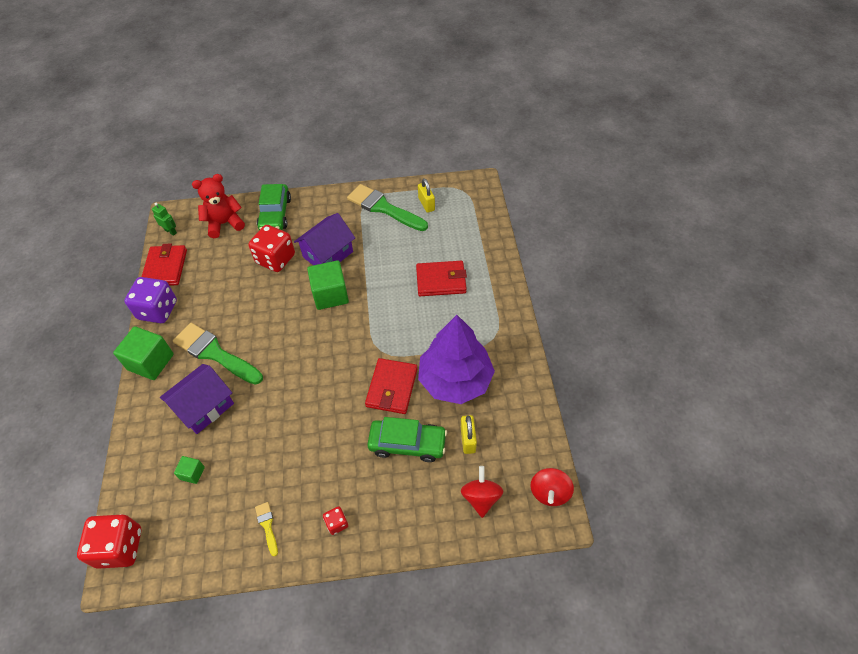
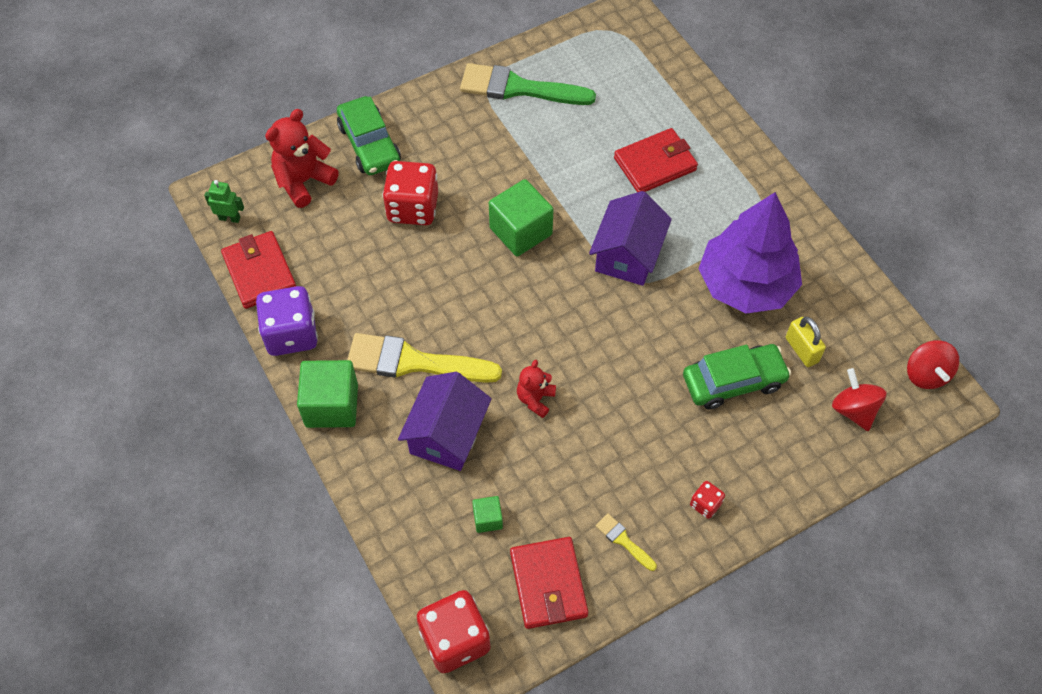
camera: 25 degrees left, 5 degrees up
(214, 353) = (413, 362): green brush -> yellow brush
(272, 405) = (535, 399): none -> red teddy bear
(328, 254) = (482, 177): purple house -> purple house (628, 255)
(392, 388) = (674, 322): red wallet -> red wallet (548, 584)
(426, 204) = (574, 65): yellow padlock -> none

